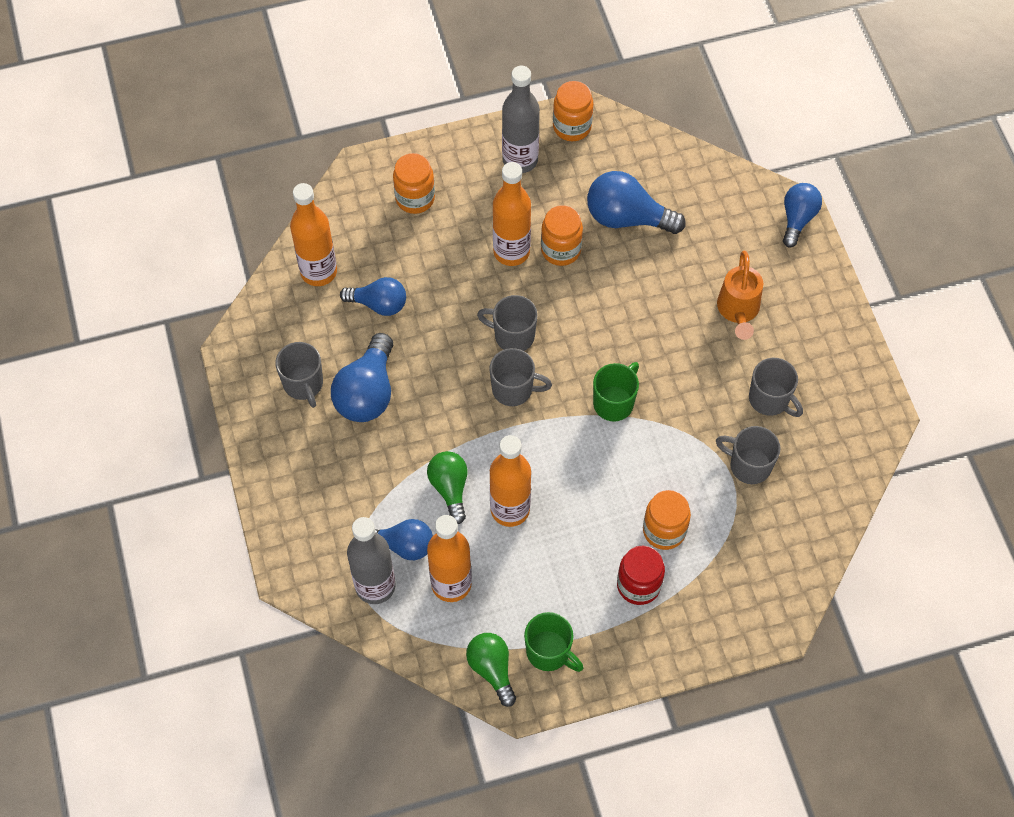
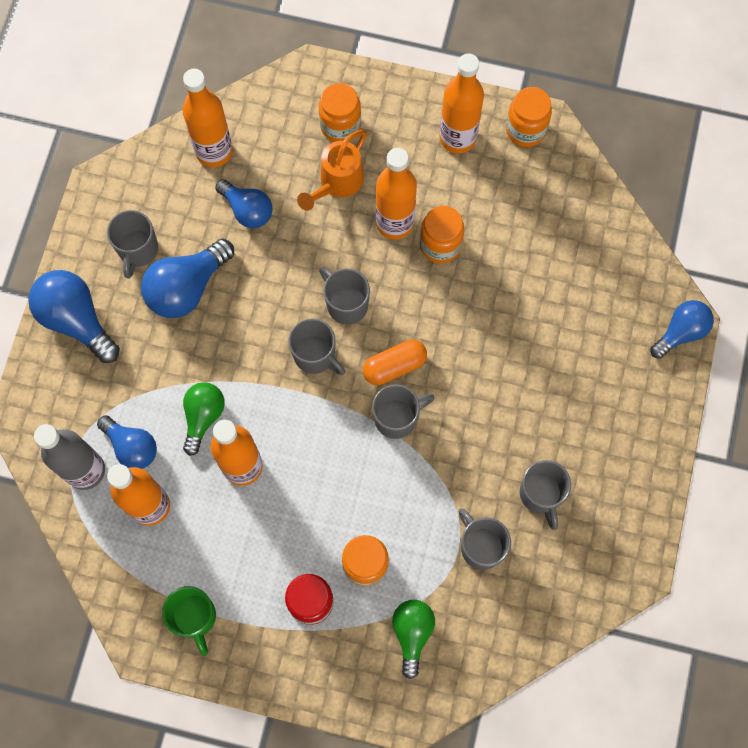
camera: 30 degrees right, 10 degrees up
(492, 669) = (137, 604): green light bulb -> green light bulb (412, 633)
(520, 160) = (457, 138): grey bottle -> orange bottle
(585, 363) = (394, 366): none -> orange capsule
(614, 402) = (397, 418): green mug -> grey mug
(627, 218) = (520, 246): blue light bulb -> blue light bulb (76, 320)
(738, 311) = (566, 392): orange watering can -> orange watering can (337, 183)

